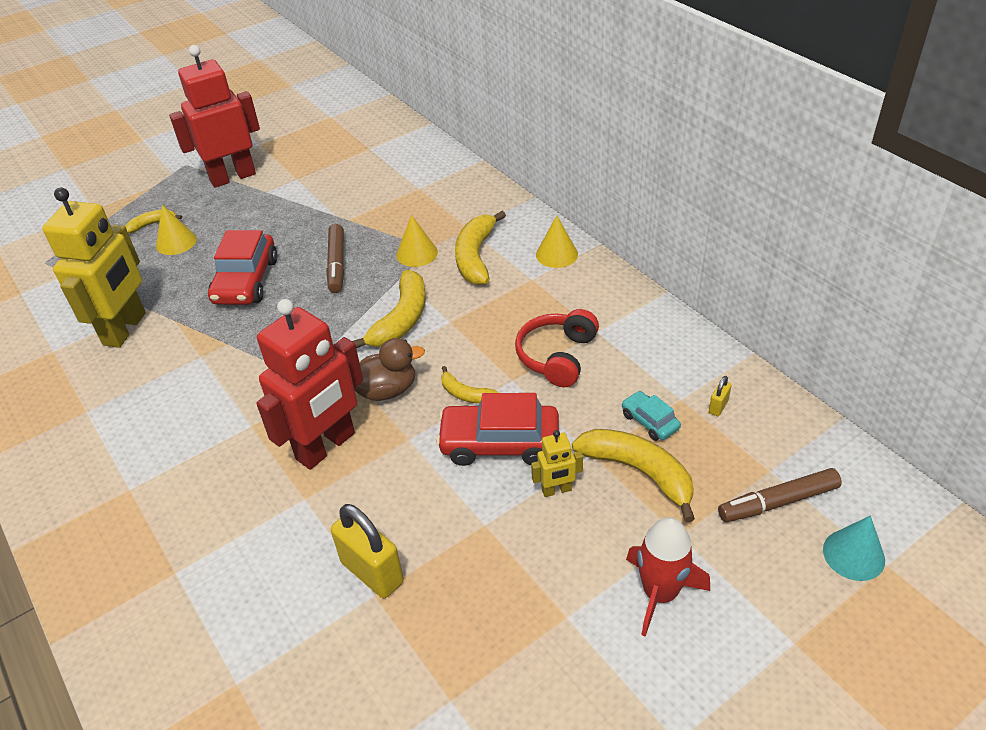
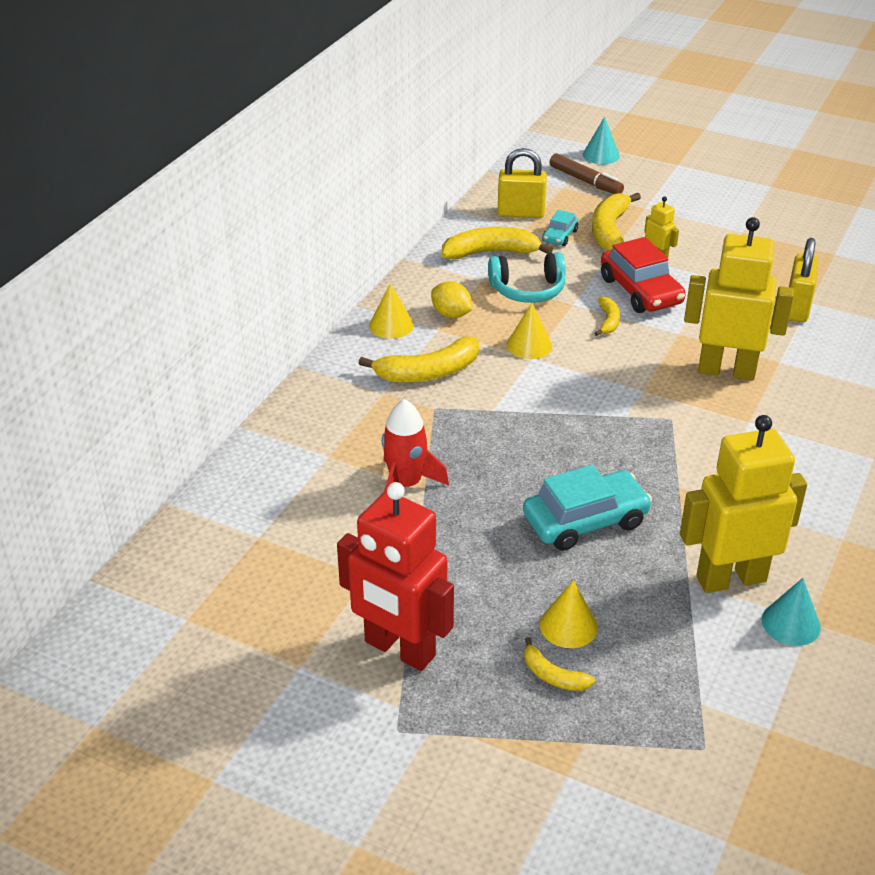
camera: 120 degrees left, 5 degrees down
(63, 340) = (791, 623): none -> turquoise cone
(246, 281) = (585, 521): red car -> turquoise car
(326, 447) = (726, 370): red robot -> yellow robot
(337, 264) = (506, 463): brown marker -> none
(386, 390) = (642, 362): brown duck -> none
(401, 319) = (553, 386): yellow banana -> yellow banana (491, 252)
(417, 253) = (450, 412): yellow cone -> yellow cone (529, 345)
(549, 293) = (451, 314): none -> yellow lemon
(557, 356) = (528, 290): red headphones -> turquoise headphones
(660, 593) = (693, 206): red rocket -> red rocket (406, 484)
(718, 407) = (521, 213): yellow padlock -> yellow padlock, size x2.23

